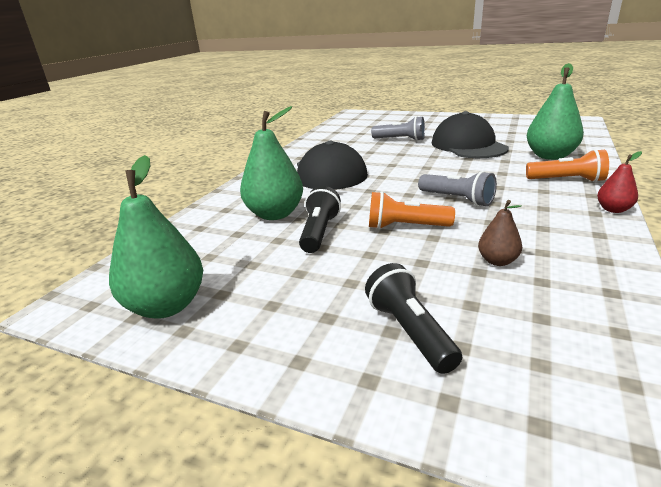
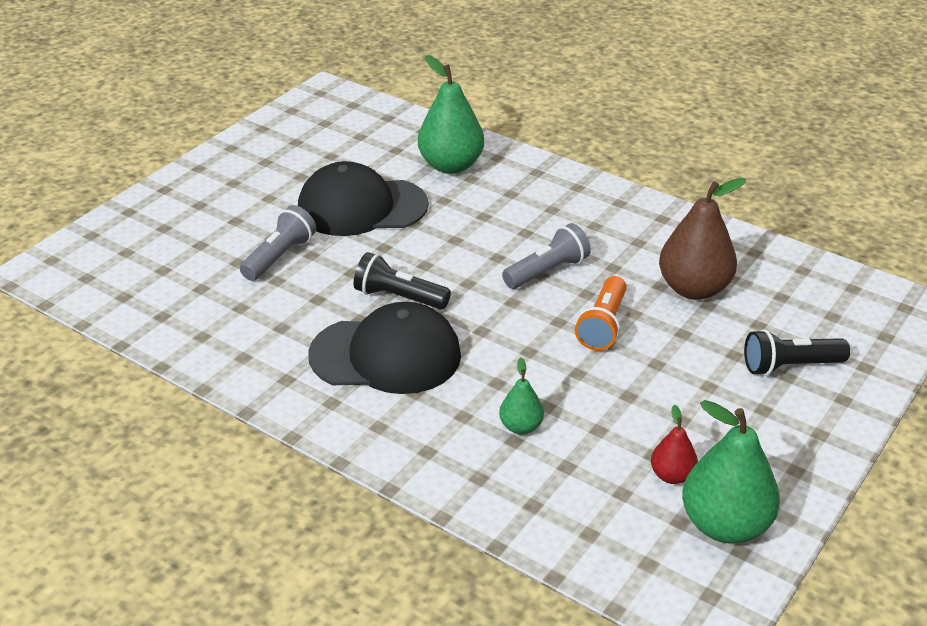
camera: 80 degrees left, 10 degrees up
(275, 214) = (521, 427): green pear -> green pear, size x0.51
(319, 232) = (592, 393): black flashlight -> black flashlight (399, 297)
(497, 261) = (694, 289): brown pear -> brown pear, size x1.95
(566, 180) = (532, 185): orange flashlight -> none
(613, 209) = (617, 190): red pear -> red pear (672, 475)

